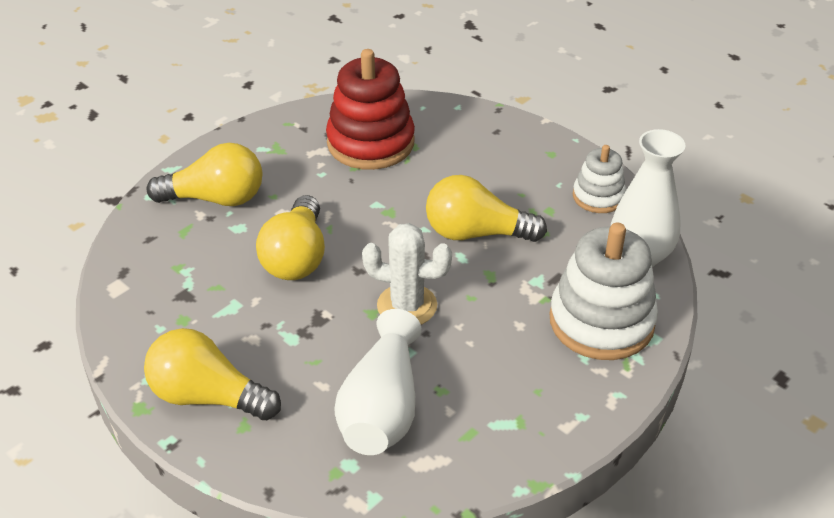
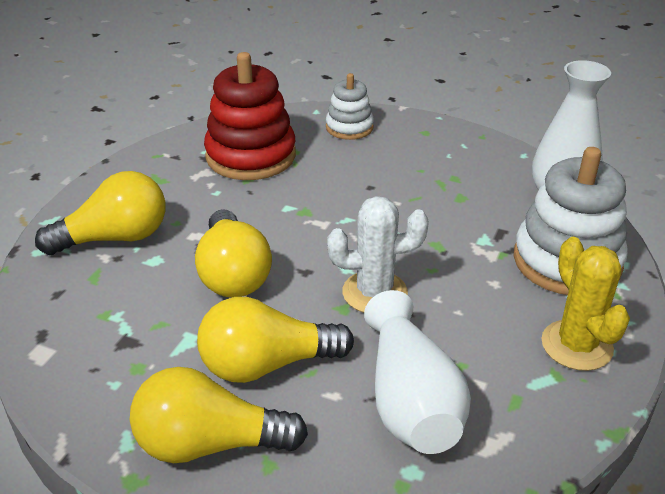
camera: 20 degrees left, 5 degrees down
(476, 233) = (400, 212): yellow light bulb -> yellow light bulb (266, 364)
(555, 402) = (576, 345): none -> yellow cactus
(598, 196) = (490, 158): white stacking toy -> white stacking toy (349, 127)

